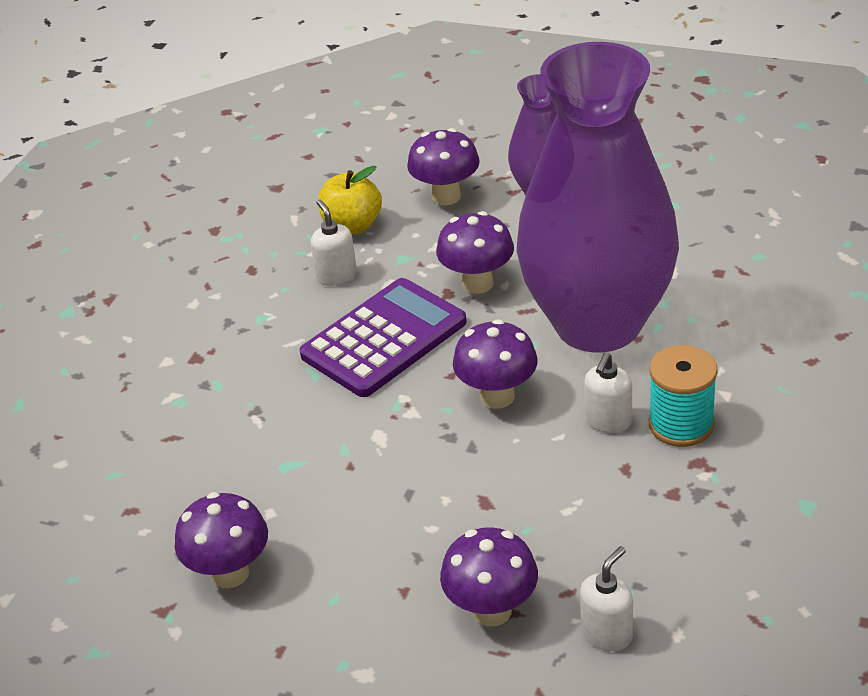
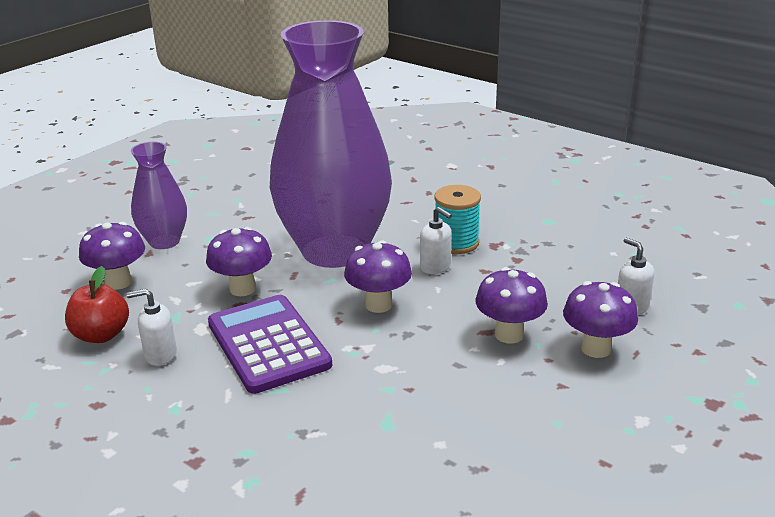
camera: 75 degrees left, 10 degrees down
(230, 573) = (504, 479): purple mushroom -> purple mushroom (509, 334)
(352, 226) = (101, 335): yellow apple -> red apple

